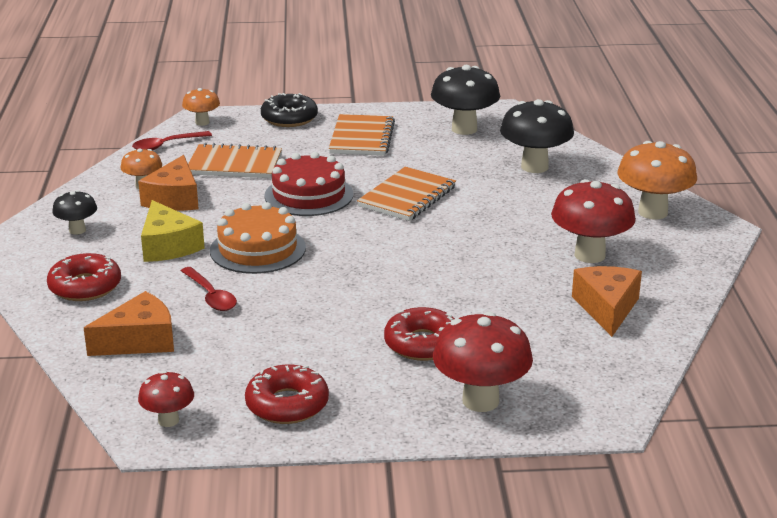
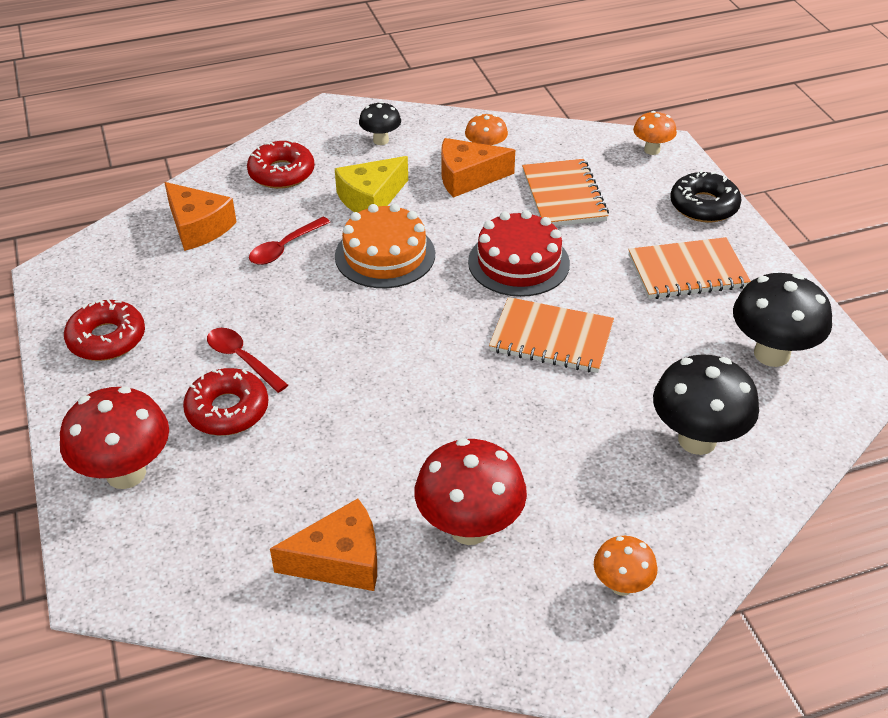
camera: 75 degrees right, 15 degrees up
(167, 145) = (583, 142): red spoon -> red spoon (242, 359)
(168, 420) = (76, 275): red mushroom -> none
(652, 212) = (621, 585): orange mushroom -> orange mushroom, size x0.55

